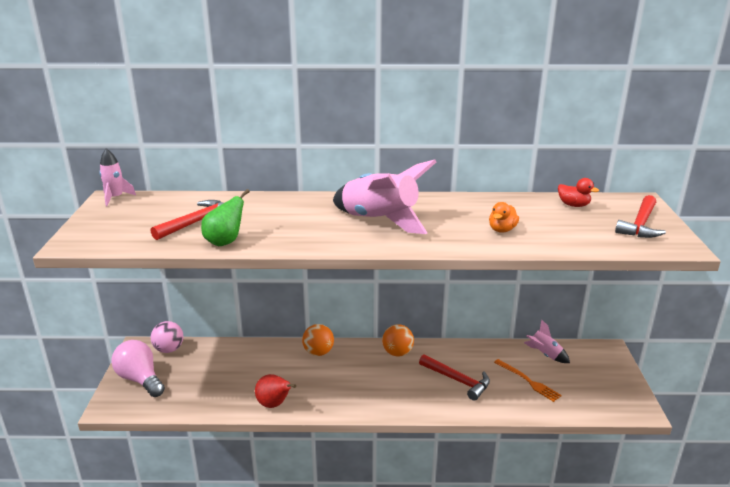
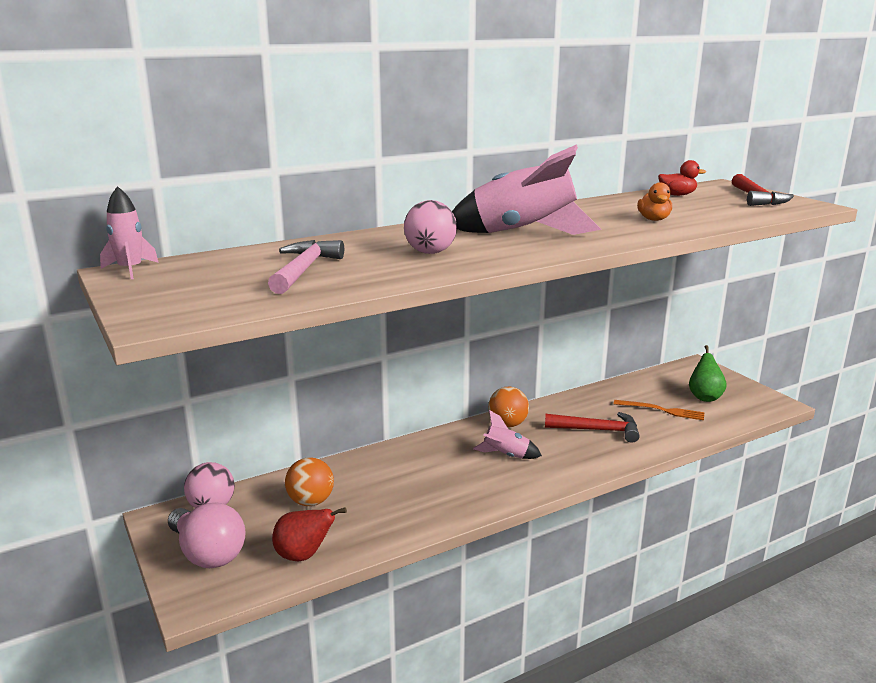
camera: 30 degrees left, 5 degrees down
(140, 379) = (208, 553): pink light bulb -> pink light bulb turned 150 degrees counterclockwise
(197, 222) = (304, 270): red hammer -> pink hammer
(225, 242) = (380, 279): green pear -> green pear (704, 397)
(274, 404) = (427, 518): red pear -> red pear (304, 556)
(290, 225) = (430, 252): none -> pink ball
(318, 352) = (418, 450): orange ball -> orange ball (311, 502)
(545, 355) = (650, 384): pink rocket -> pink rocket (506, 456)

